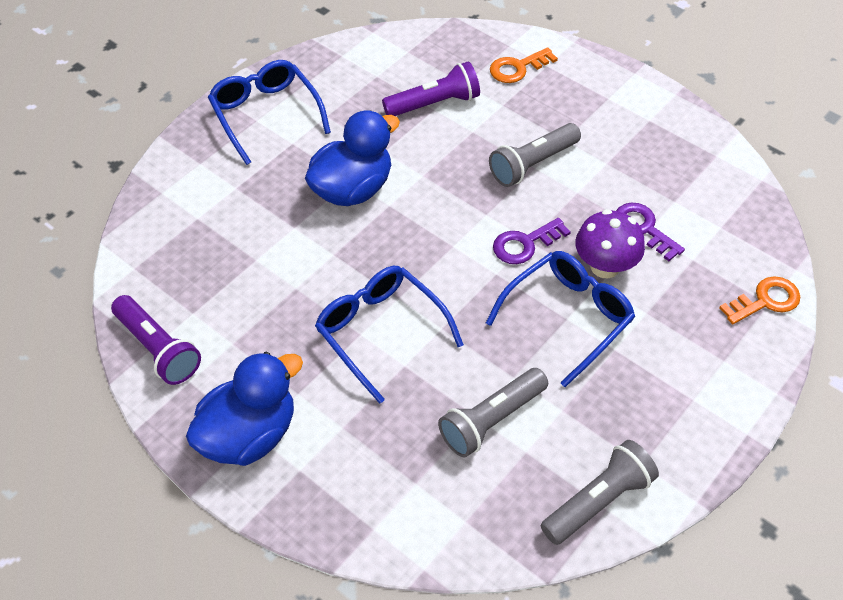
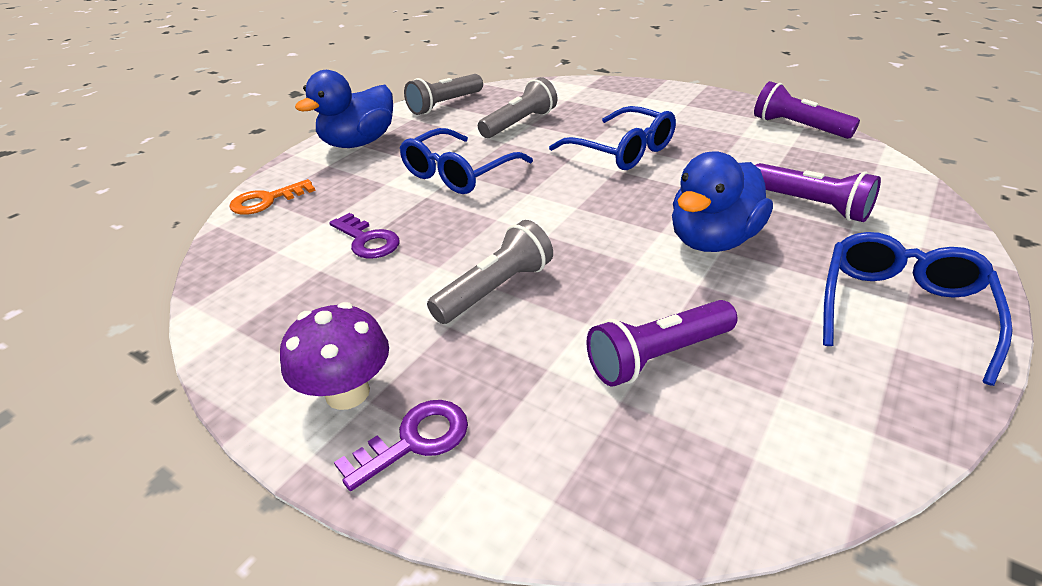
camera: 175 degrees right, 15 degrees down
(246, 217) = (810, 205): none -> purple flashlight
(249, 435) = (690, 103): blue duck -> blue duck (359, 143)
(266, 115) = (901, 310): blue glasses -> blue glasses turned 120 degrees counterclockwise
(518, 68) = (530, 443): orange key -> none
(525, 244) = (500, 215): purple key -> purple key (414, 440)
(604, 266) = (418, 207): purple mushroom -> purple mushroom (347, 392)

